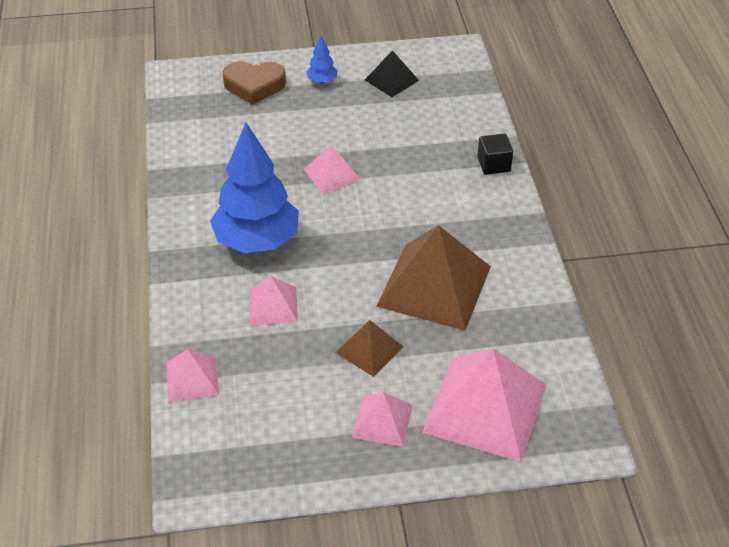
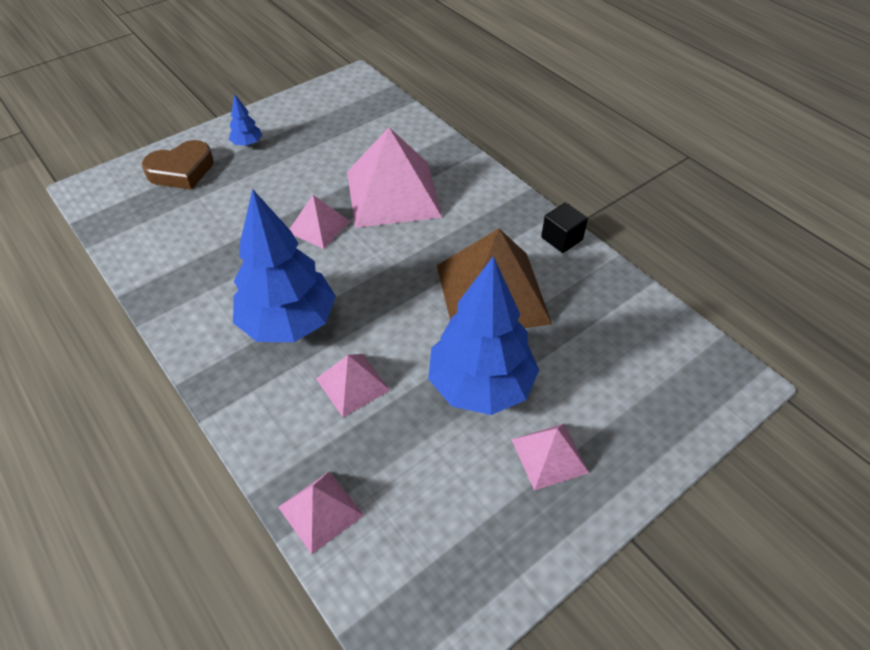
camera: 30 degrees left, 5 degrees up
(369, 349) = (480, 385): brown pyramid -> blue tree
(391, 80) = (313, 122): black pyramid -> none
(485, 407) = (628, 392): pink pyramid -> pink pyramid (392, 193)
(493, 164) = (458, 163): black cube -> black cube (561, 239)

